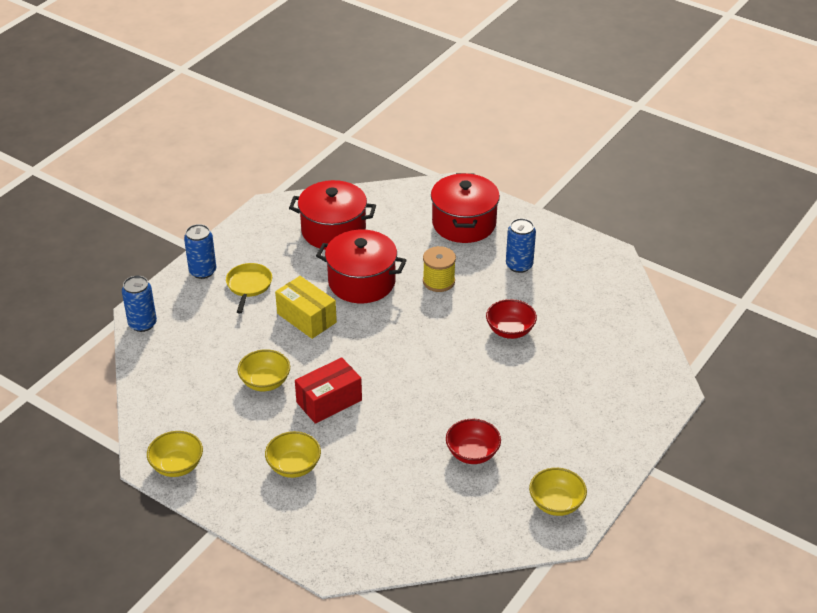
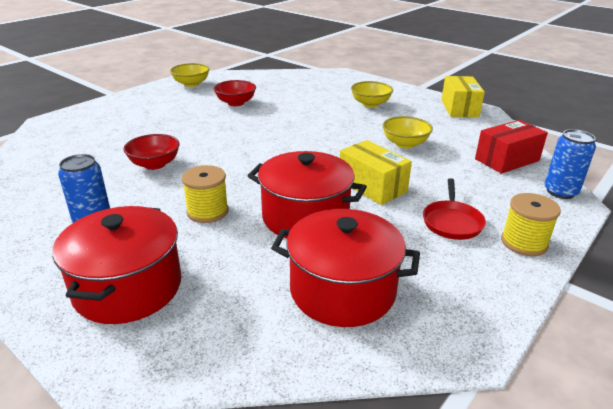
camera: 175 degrees left, 10 degrees down
(177, 466) = (459, 108): yellow bowl -> yellow box
(202, 271) = (524, 243): blue can -> yellow spool
(249, 285) = (452, 222): yellow pan -> red pan
(329, 401) = (345, 131): red box -> red box (506, 160)

